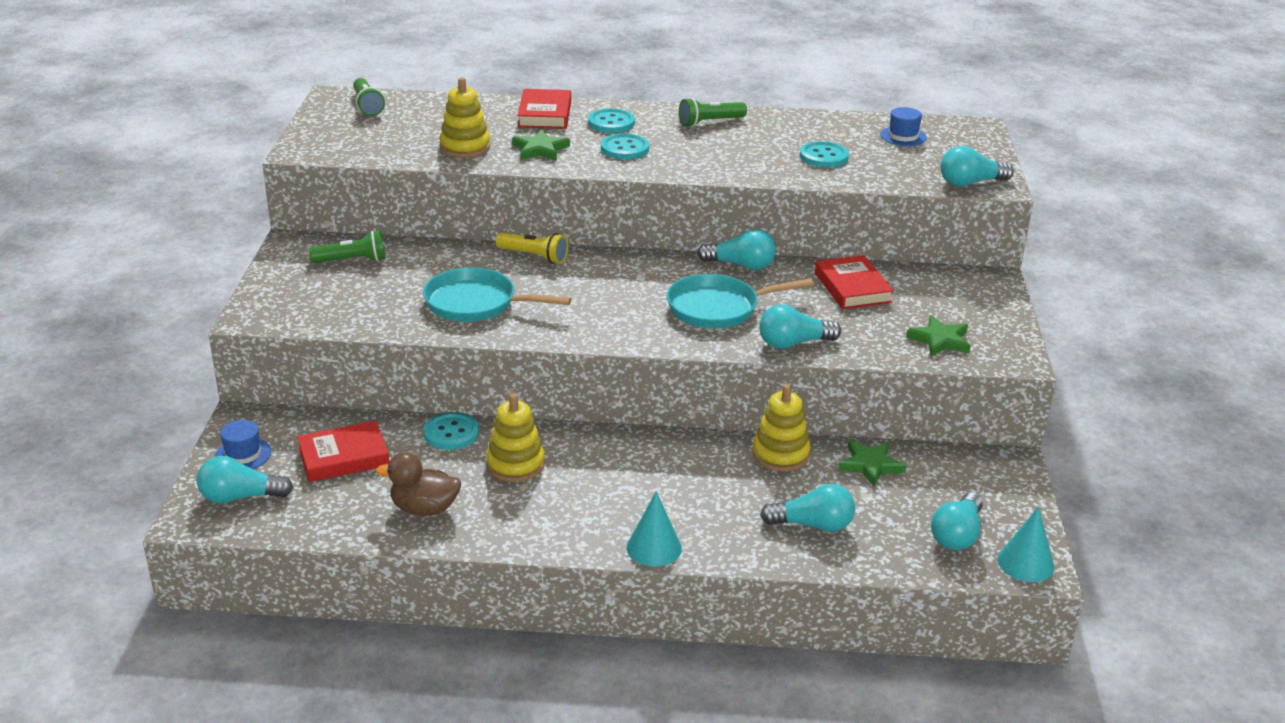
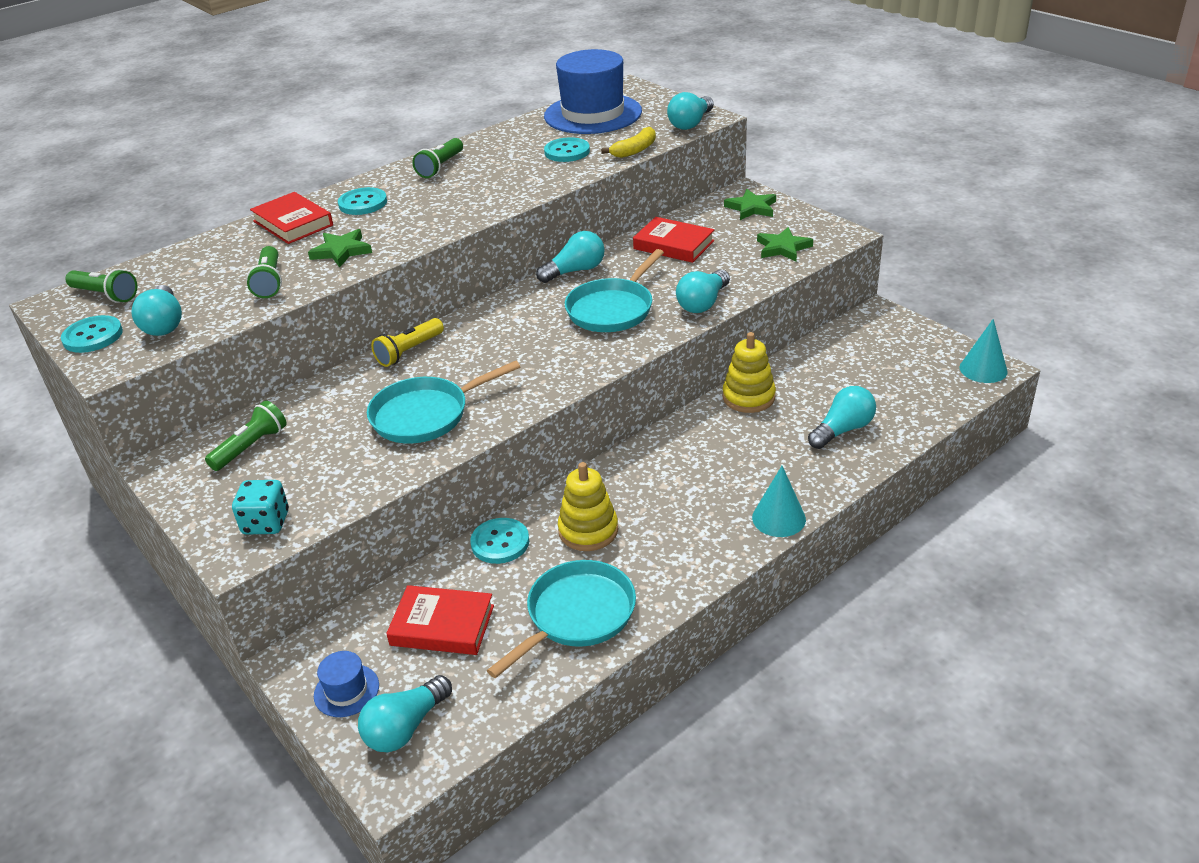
camera: 40 degrees left, 5 degrees up
(291, 310) = (266, 523): none -> turquoise dice
(344, 457) = (442, 625): red book -> red book turned 75 degrees clockwise
(424, 509) = (576, 615): brown duck -> turquoise pan
(465, 147) = (270, 282): yellow stacking toy -> green flashlight
(534, 256) = (409, 351): yellow flashlight -> yellow flashlight turned 150 degrees clockwise
(624, 149) = (411, 217): turquoise button -> turquoise button (93, 336)
(870, 465) = (810, 368): green star -> green star (751, 208)
(879, 182) = (635, 150): none -> yellow banana
(903, 136) = (593, 114): blue hat -> blue hat, size x2.35
(957, 535) = (925, 378): turquoise light bulb -> turquoise light bulb (164, 324)

